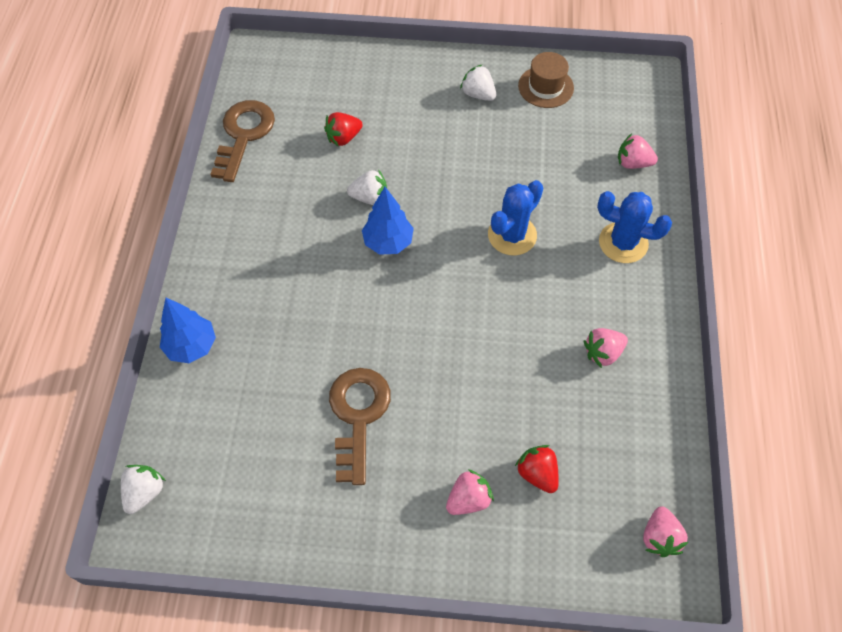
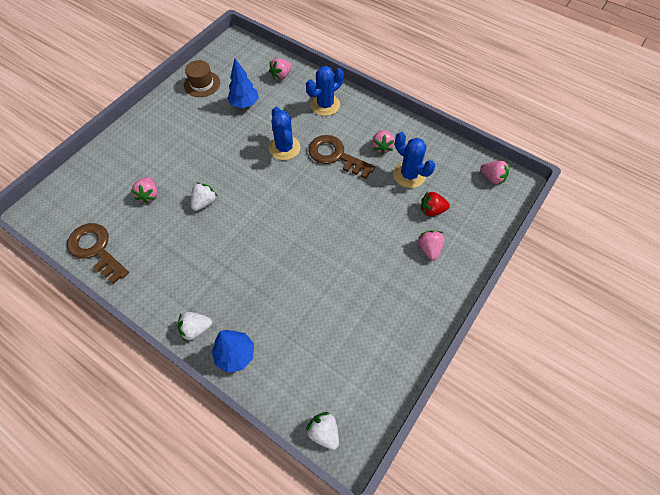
camera: 60 degrees left, 0 degrees up
(343, 138) = (149, 195): red strawberry -> pink strawberry
(358, 416) = (347, 279): brown key -> brown key (335, 156)
(388, 242) = (243, 208): blue tree -> blue tree (244, 104)
(478, 94) = (179, 115): white strawberry -> white strawberry (196, 329)
(578, 413) = (409, 175): none -> blue cactus

